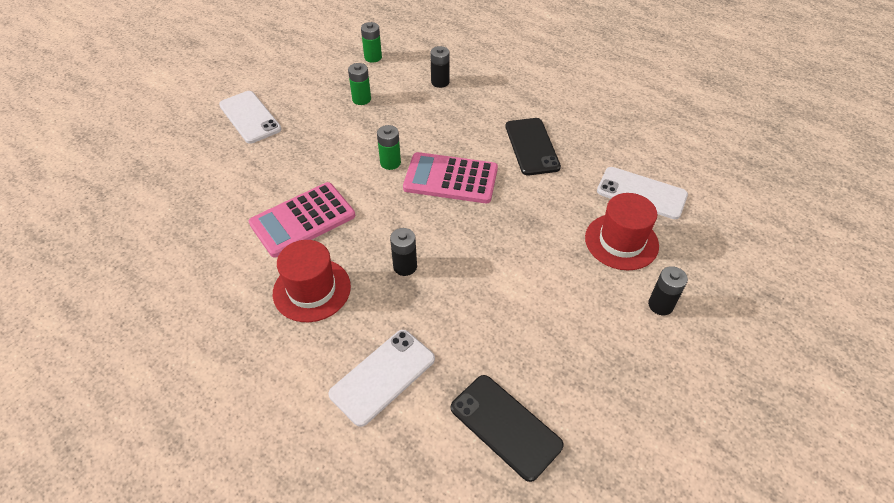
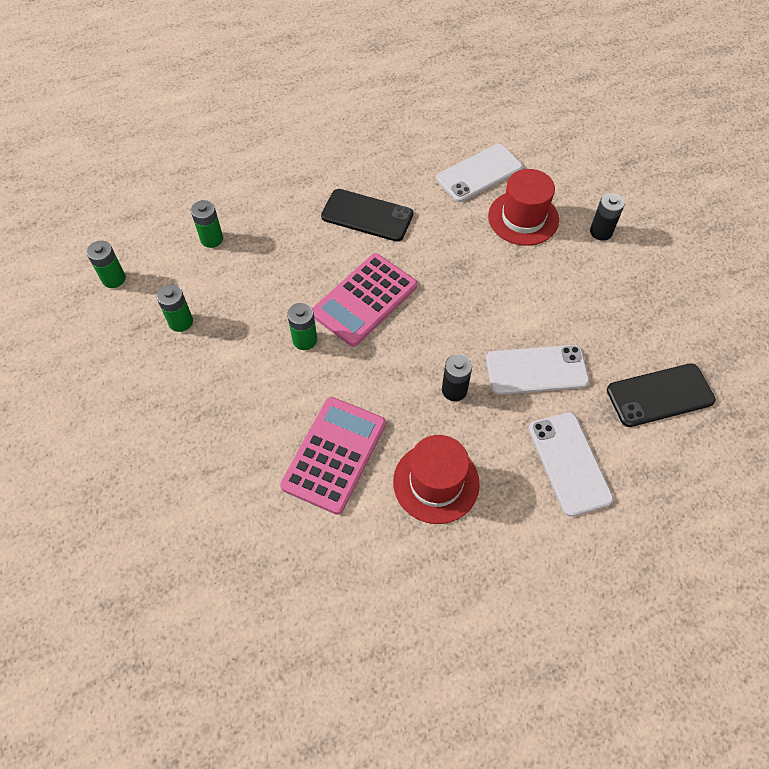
camera: 60 degrees left, 10 degrees up
(250, 117) = (120, 447): white phone -> white phone (536, 370)
(303, 220) = (334, 454): pink calculator -> pink calculator turned 150 degrees counterclockwise
(440, 82) = (212, 239): black battery -> green battery

